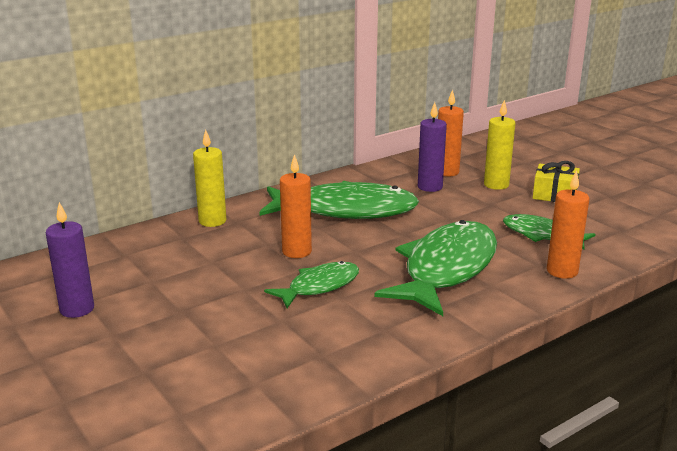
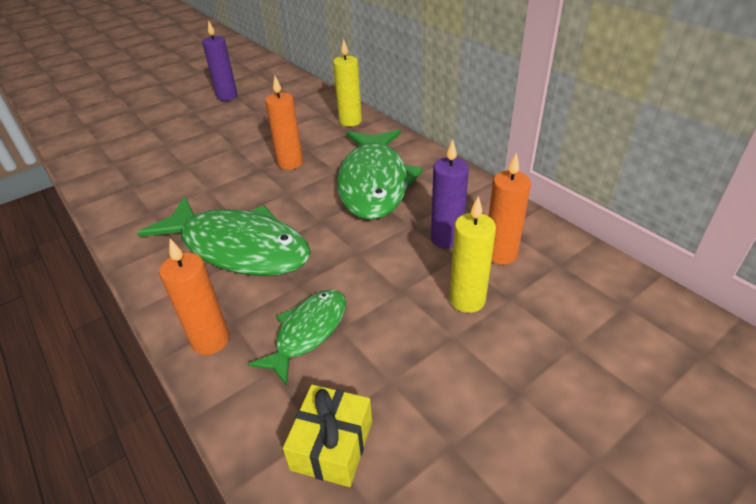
camera: 90 degrees right, 15 degrees up
(319, 286) = (227, 178): green fish -> none
(554, 194) = (443, 364): yellow gift -> yellow gift (332, 445)

